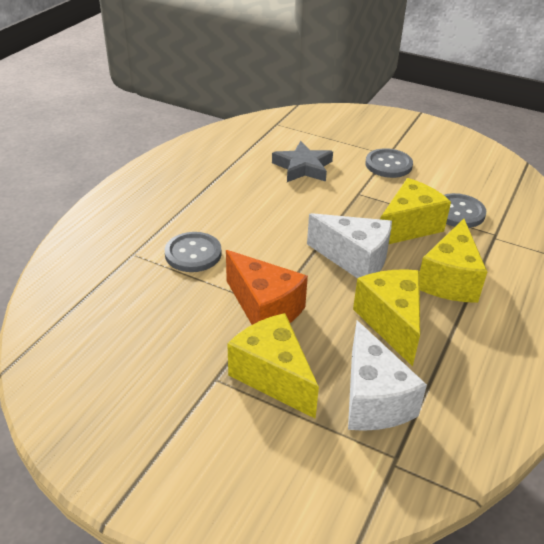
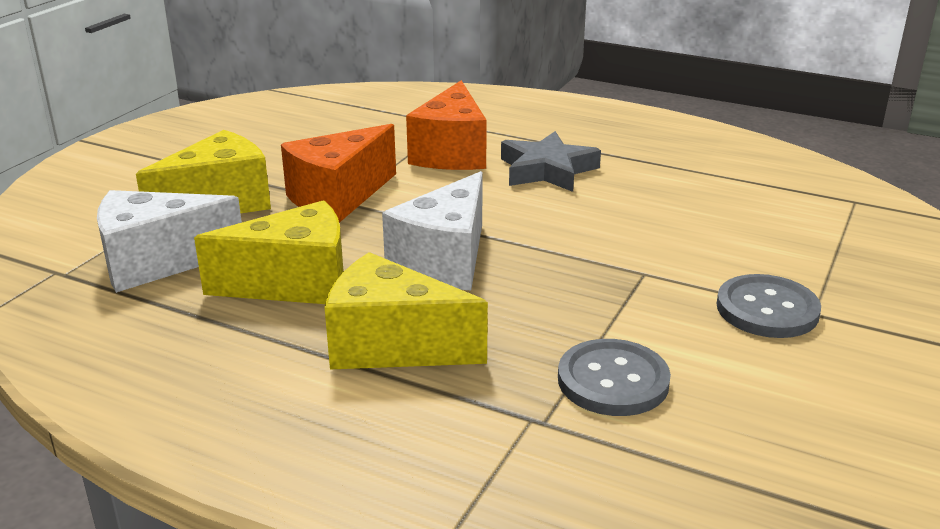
camera: 90 degrees right, 10 degrees down
(193, 254) = (451, 153): grey button -> orange cheese
(303, 167) = (708, 223): grey star -> grey star (547, 170)
(408, 227) = (546, 316): yellow cheese -> none

